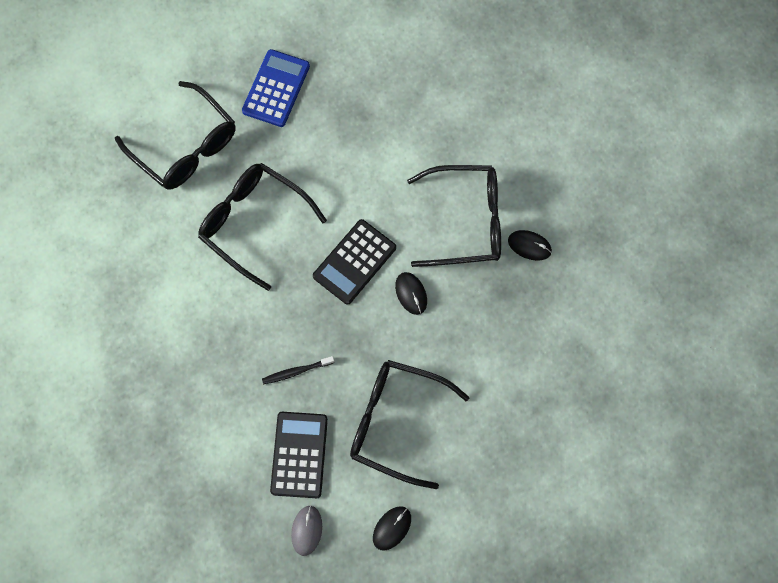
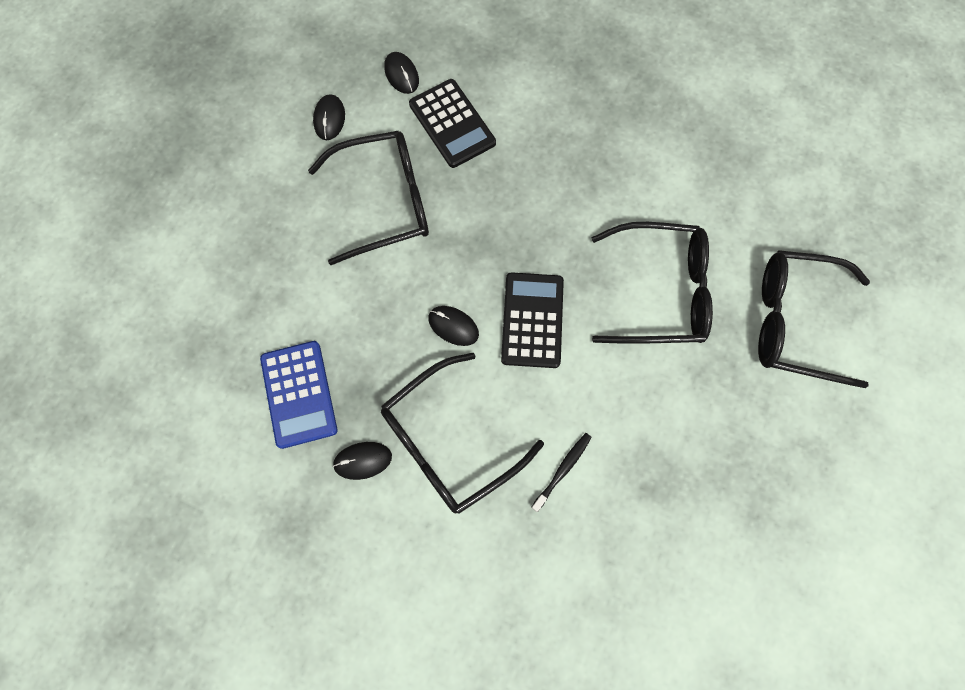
camera: 145 degrees right, 0 degrees up
(276, 88) = (764, 452): blue calculator -> blue calculator (299, 394)
(296, 371) = (508, 186): black toothbrush -> black toothbrush (562, 470)
(307, 530) = (401, 74): grey mouse -> black mouse

